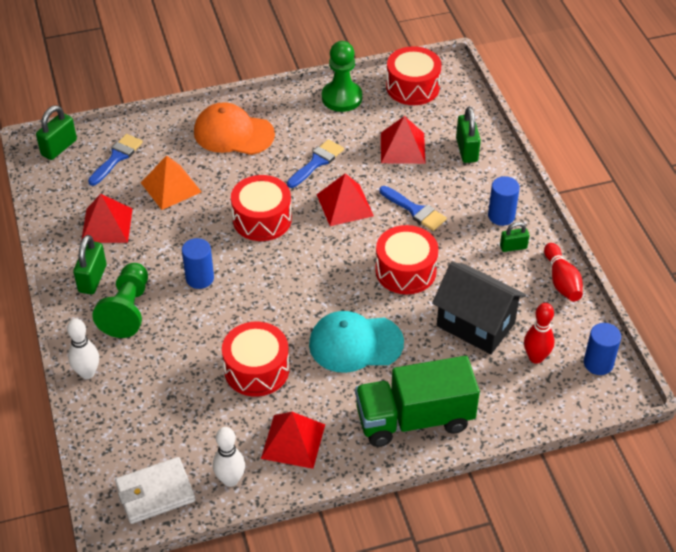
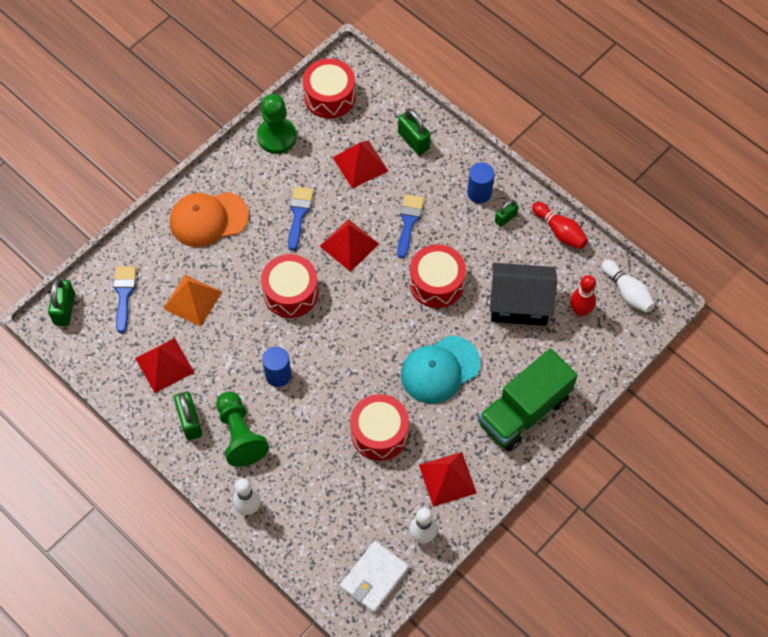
camera: 30 degrees left, 15 degrees up
(415, 210) = (409, 222): blue brush -> blue brush turned 90 degrees counterclockwise
(598, 363) = (627, 292): blue cylinder -> white bowling pin

